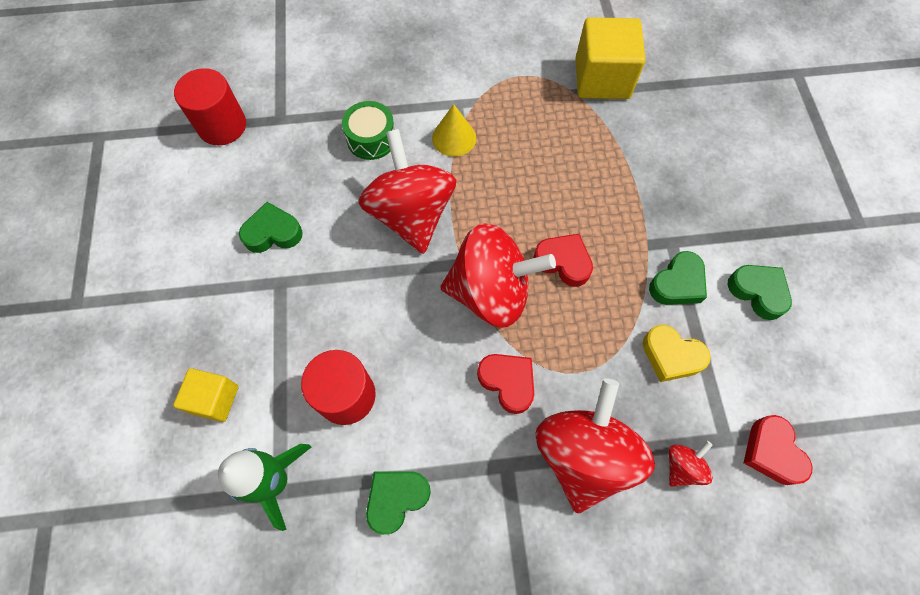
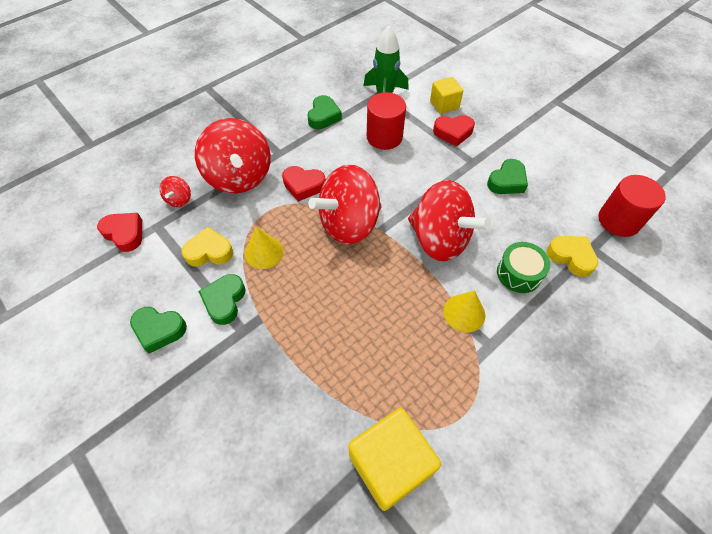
camera: 145 degrees right, 10 degrees down
(308, 123) = (571, 257): none -> yellow heart
(563, 262) = (315, 269): red heart -> red heart (453, 132)
(608, 316) = (264, 252): none -> yellow cone

